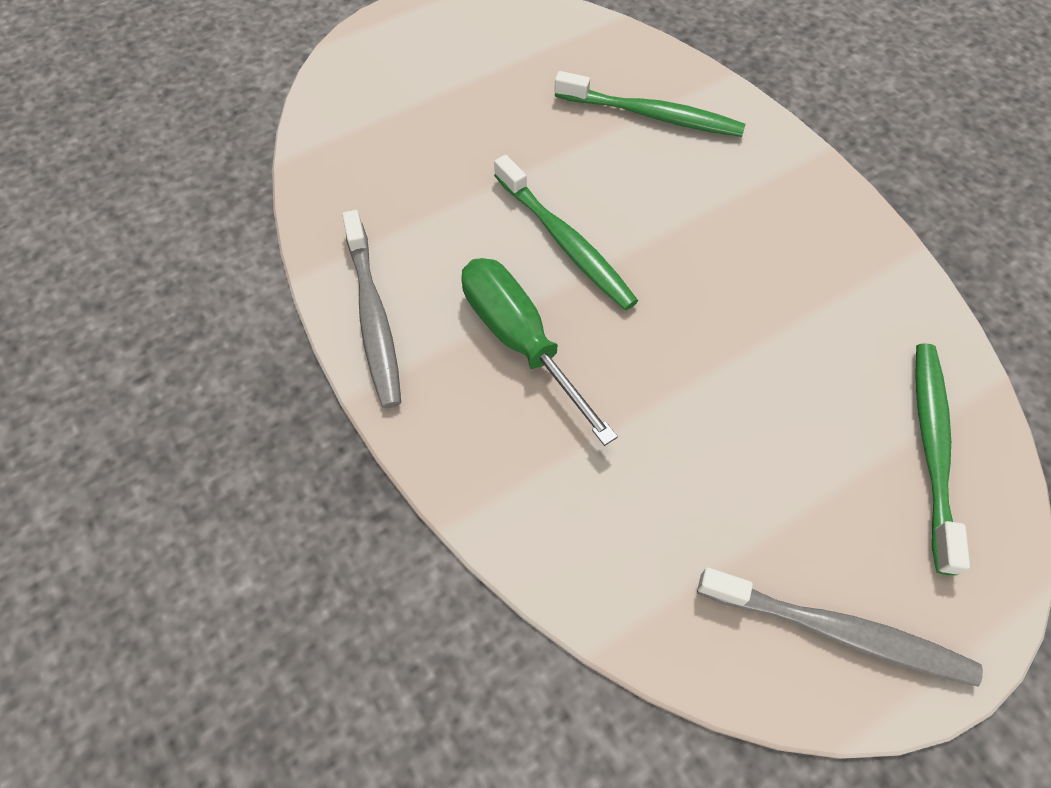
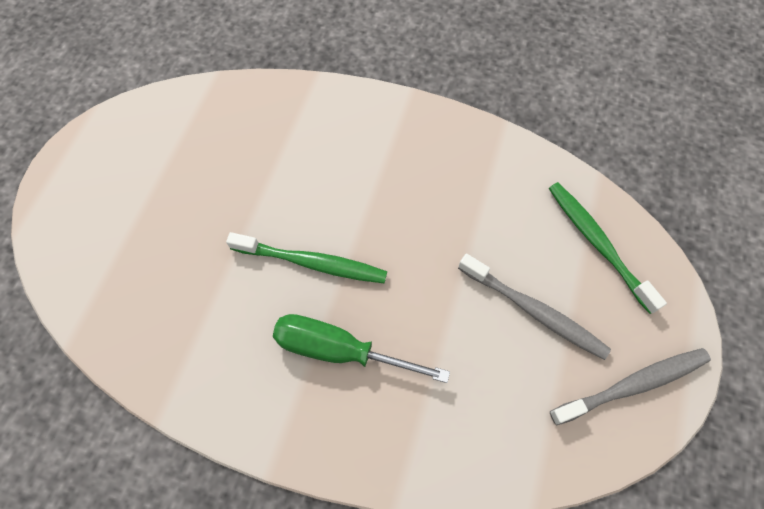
camera: 40 degrees left, 5 degrees up
(373, 317) = (235, 407): grey toothbrush -> grey toothbrush (534, 311)
(652, 115) = (293, 135): green toothbrush -> none

